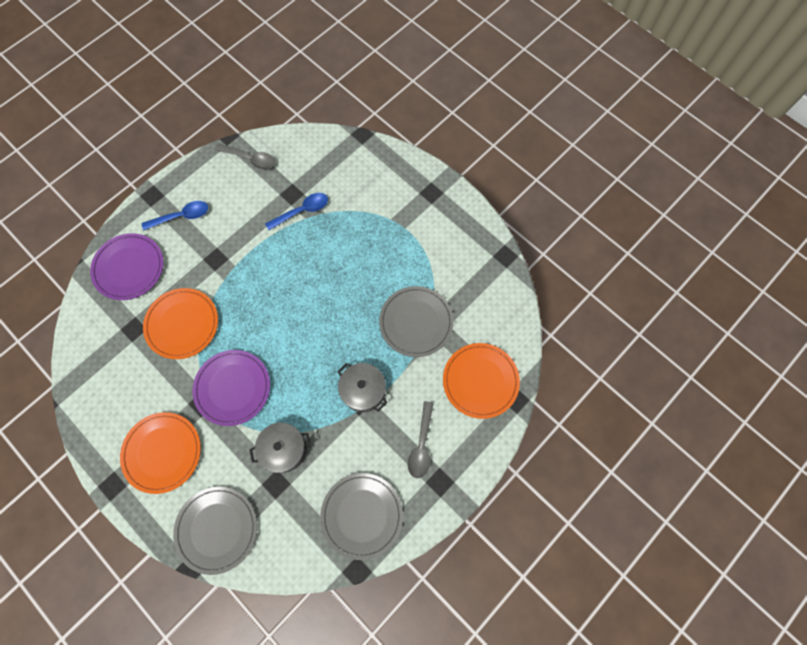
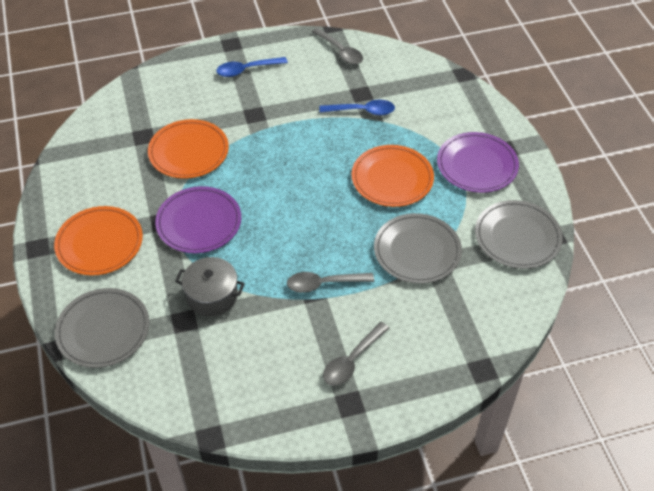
camera: 30 degrees right, 20 degrees down
(129, 268) = (172, 89): purple plate -> purple plate (477, 165)
(181, 216) = (246, 70): blue spoon -> blue spoon turned 150 degrees clockwise
(362, 515) = (249, 391): grey plate -> grey plate (517, 237)
(363, 390) = (323, 284): grey pot -> grey spoon
(480, 381) = (453, 334): orange plate -> orange plate (392, 178)

